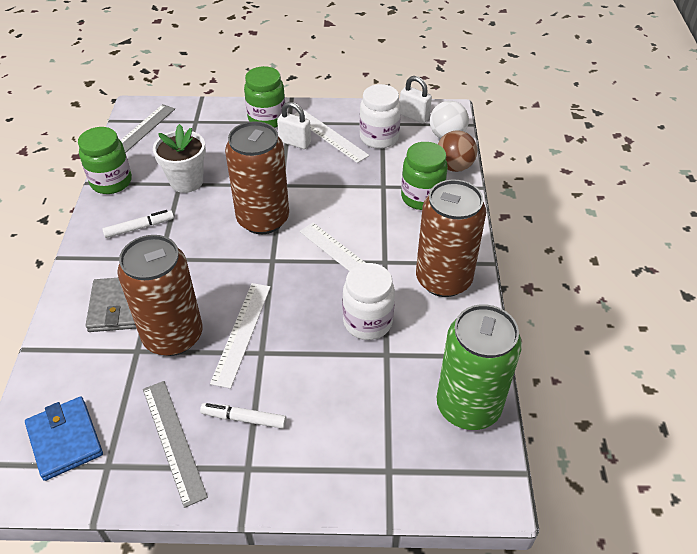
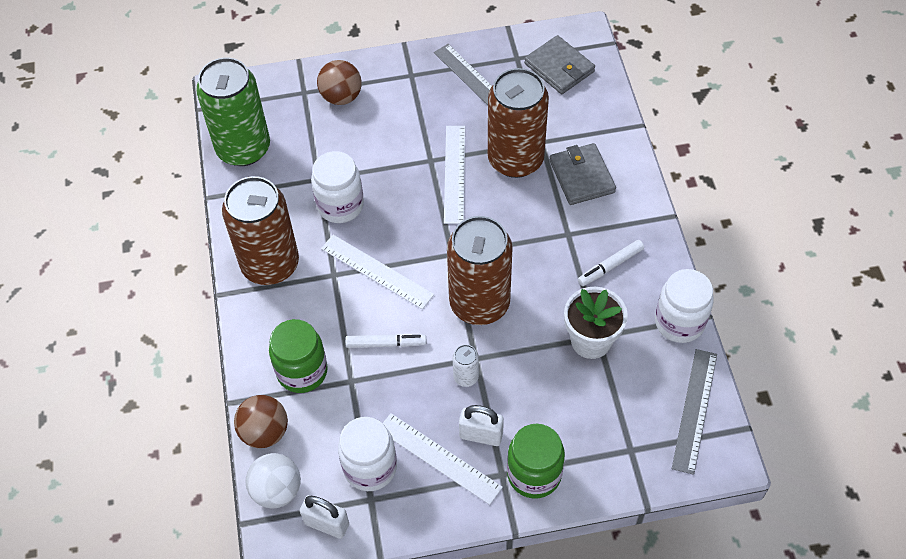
camera: 170 degrees right, 10 degrees up
(65, 440) = (559, 67): blue wallet -> grey wallet
(111, 182) = (679, 322): green jar -> white jar
(244, 418) = (426, 106): white marker -> white marker (386, 344)
(293, 175) = (466, 377): none -> white can
(342, 453) = (341, 97): none -> brown ball

